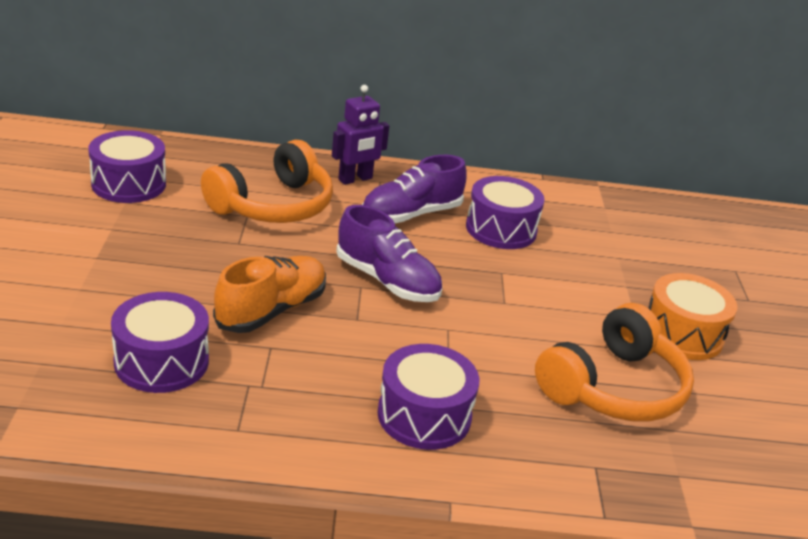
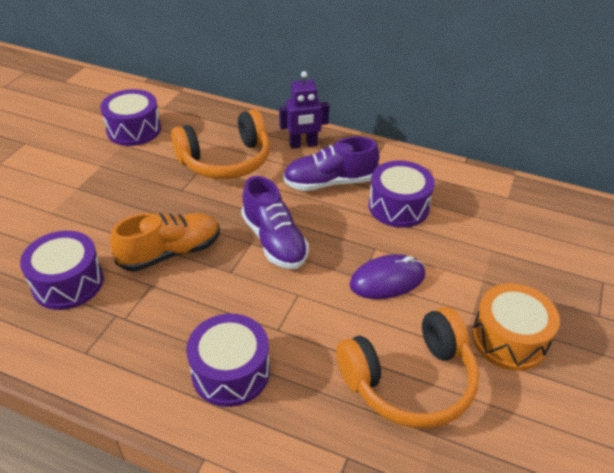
camera: 25 degrees right, 10 degrees up
(533, 300) = (387, 280): none -> purple mouse

